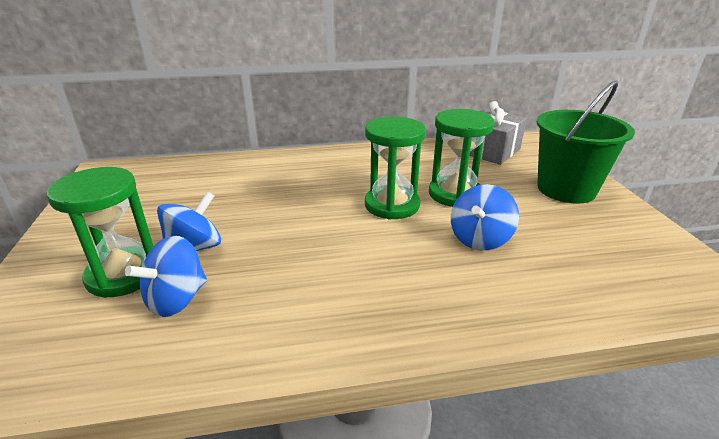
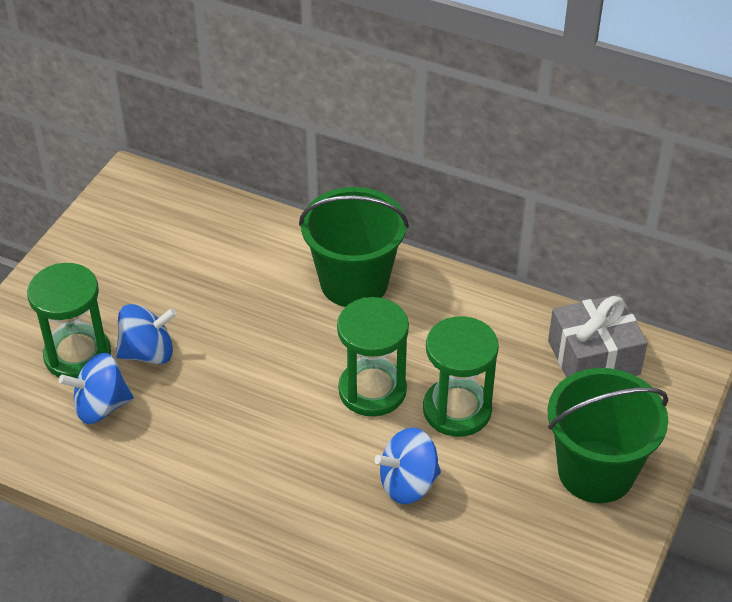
camera: 35 degrees right, 15 degrees up
(317, 166) = (354, 282): none -> green bucket

